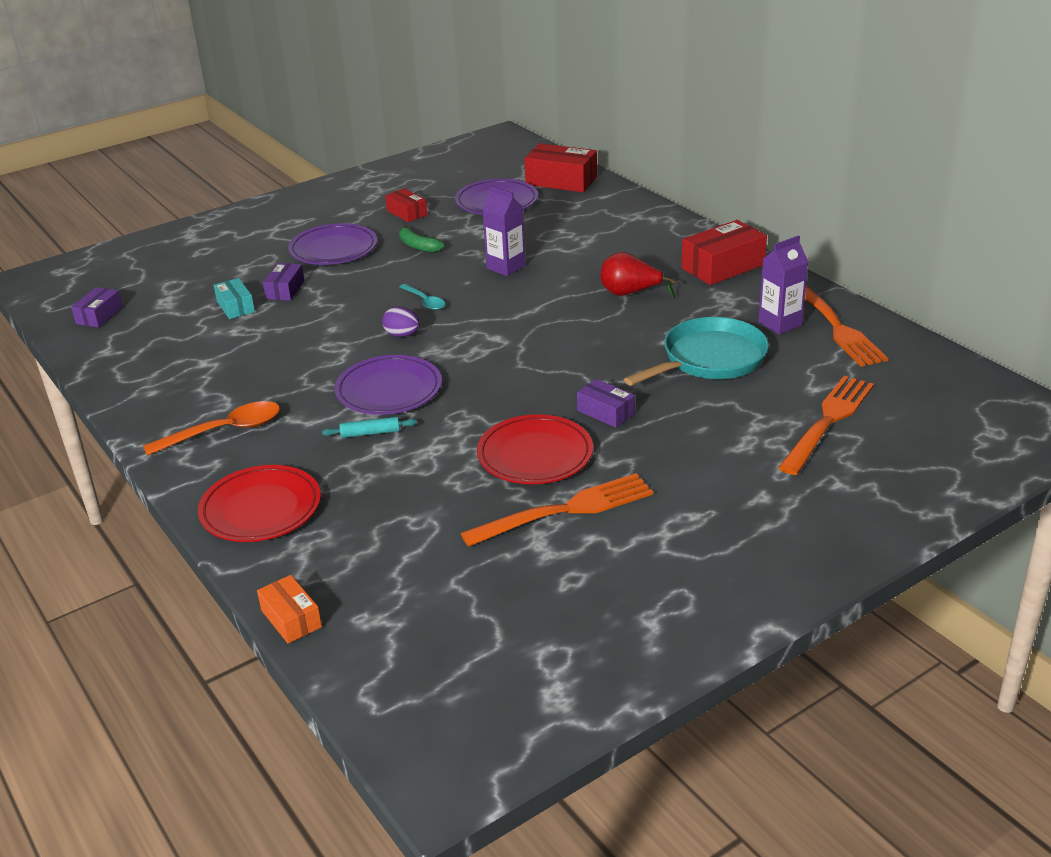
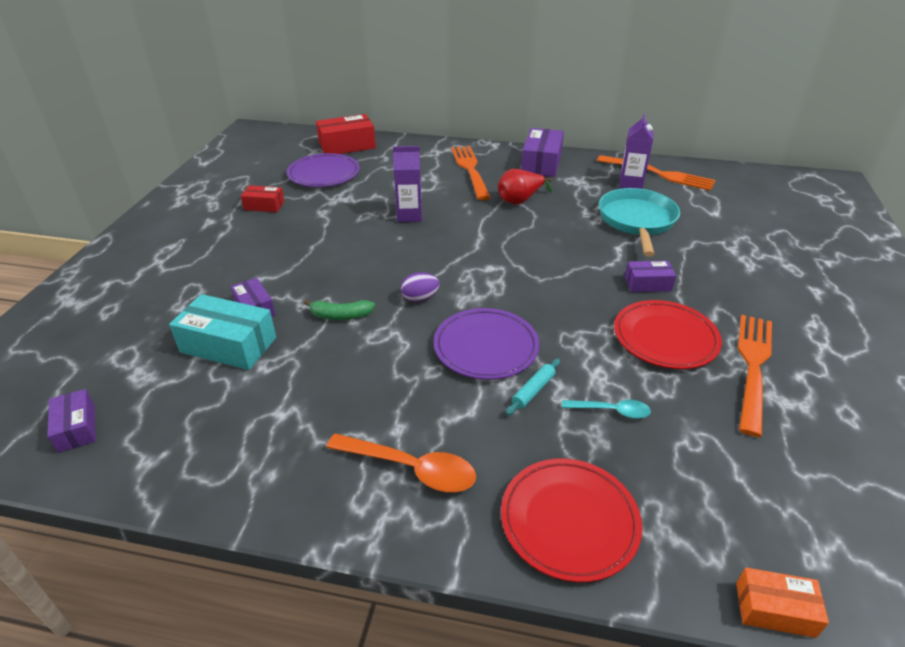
camera: 45 degrees left, 5 degrees up
(224, 431) = (410, 468): orange spoon -> orange spoon turned 90 degrees clockwise
(235, 307) = (228, 345): turquoise box -> turquoise box, size x1.72
(333, 249) = (245, 256): purple plate -> none
(418, 246) = (316, 226): green banana -> green banana (340, 316)
(425, 301) = (393, 265): turquoise spoon -> turquoise spoon (611, 411)
(723, 266) = (541, 163): red box -> purple box
(828, 421) = (756, 228): orange fork -> orange fork (470, 170)

